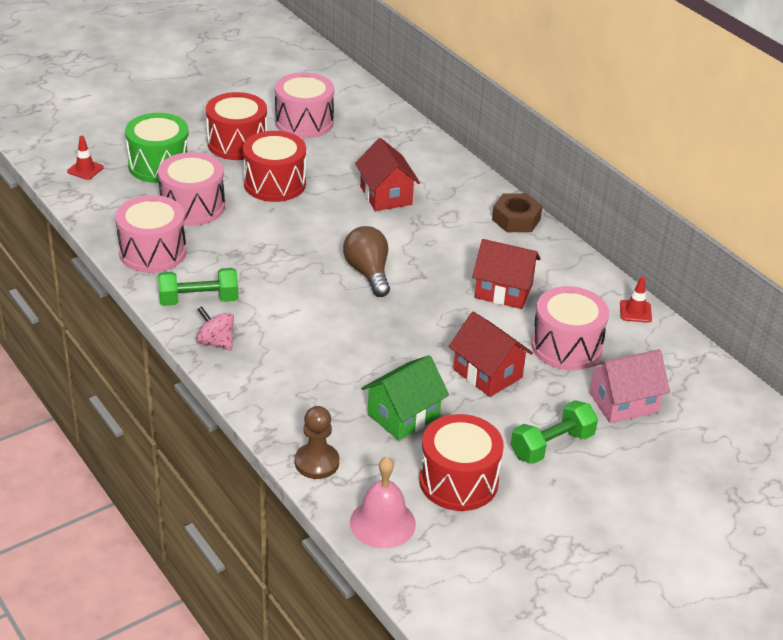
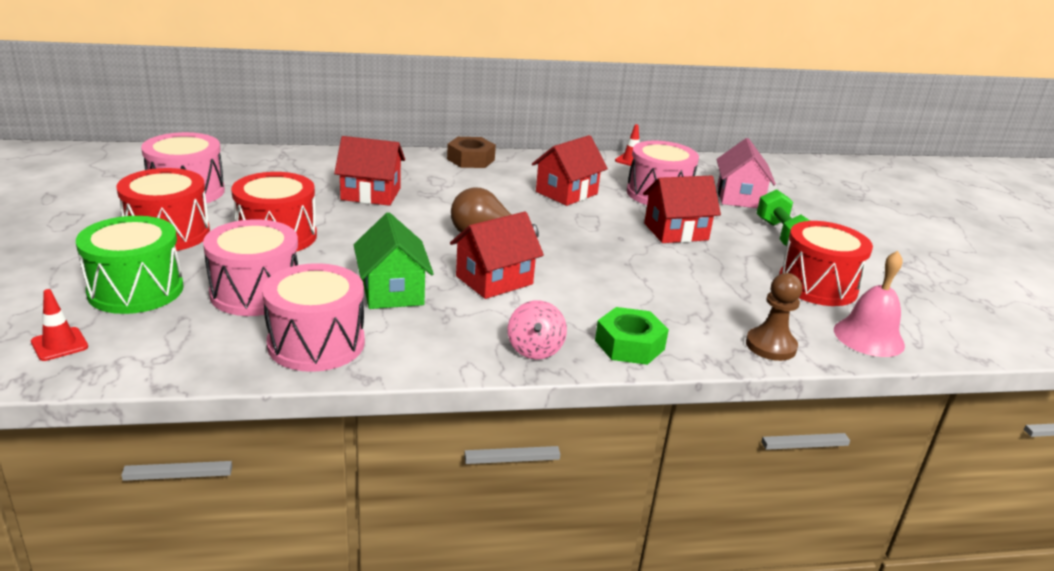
camera: 65 degrees left, 10 degrees down
(199, 300) = (446, 339): green dumbbell -> none
(216, 342) = (535, 349): pink spinning top -> pink spinning top turned 60 degrees counterclockwise
(257, 386) = (629, 345): none -> green nut
(299, 297) = (494, 280): none -> red house
(403, 416) = (716, 283): green house -> green house (392, 291)

